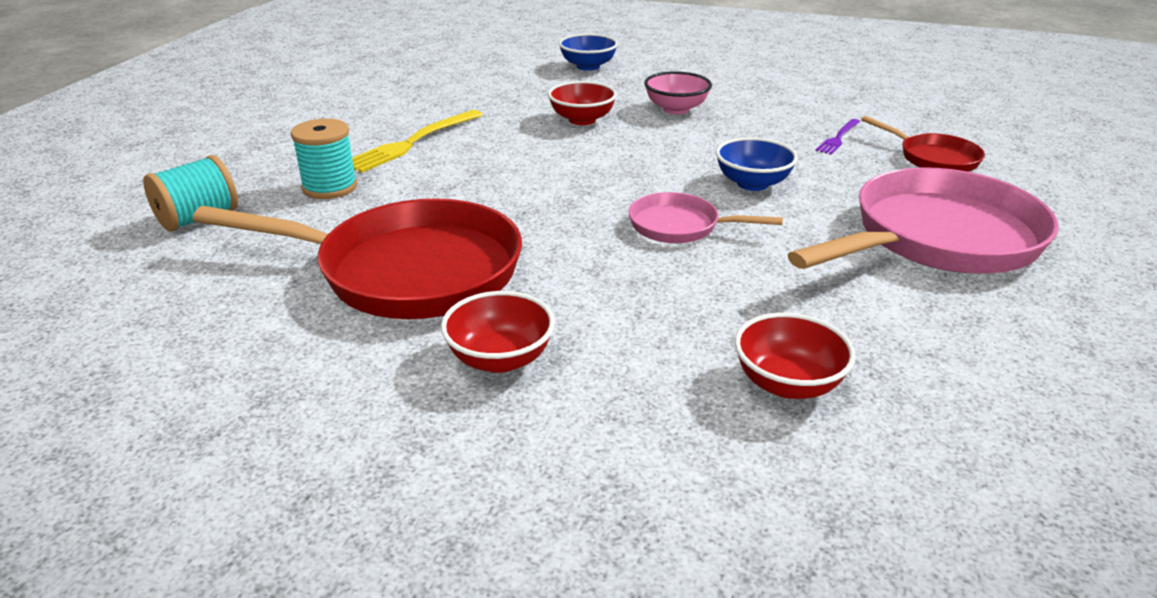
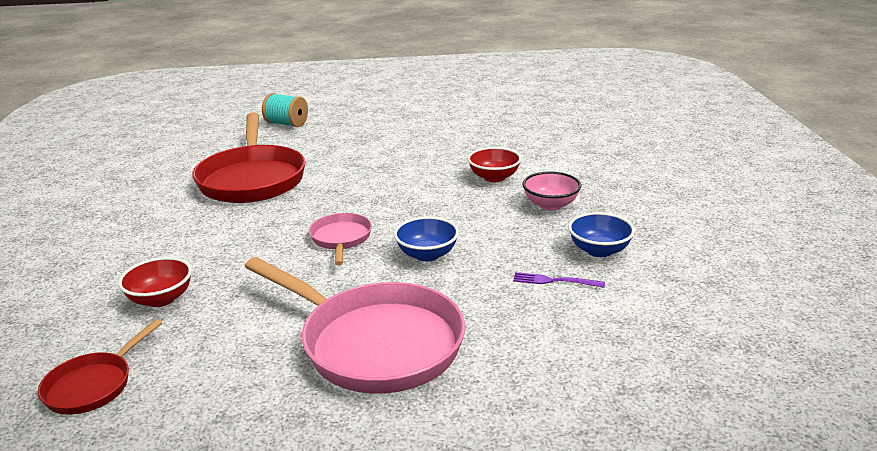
camera: 70 degrees right, 5 degrees down
(330, 187) = (337, 138): turquoise spool -> none
(412, 143) = (410, 141): yellow fork -> none
(500, 359) = (174, 218): red bowl -> none
(588, 66) = (608, 158): blue bowl -> blue bowl (599, 250)
(933, 158) = (549, 334): red pan -> red pan (93, 385)

